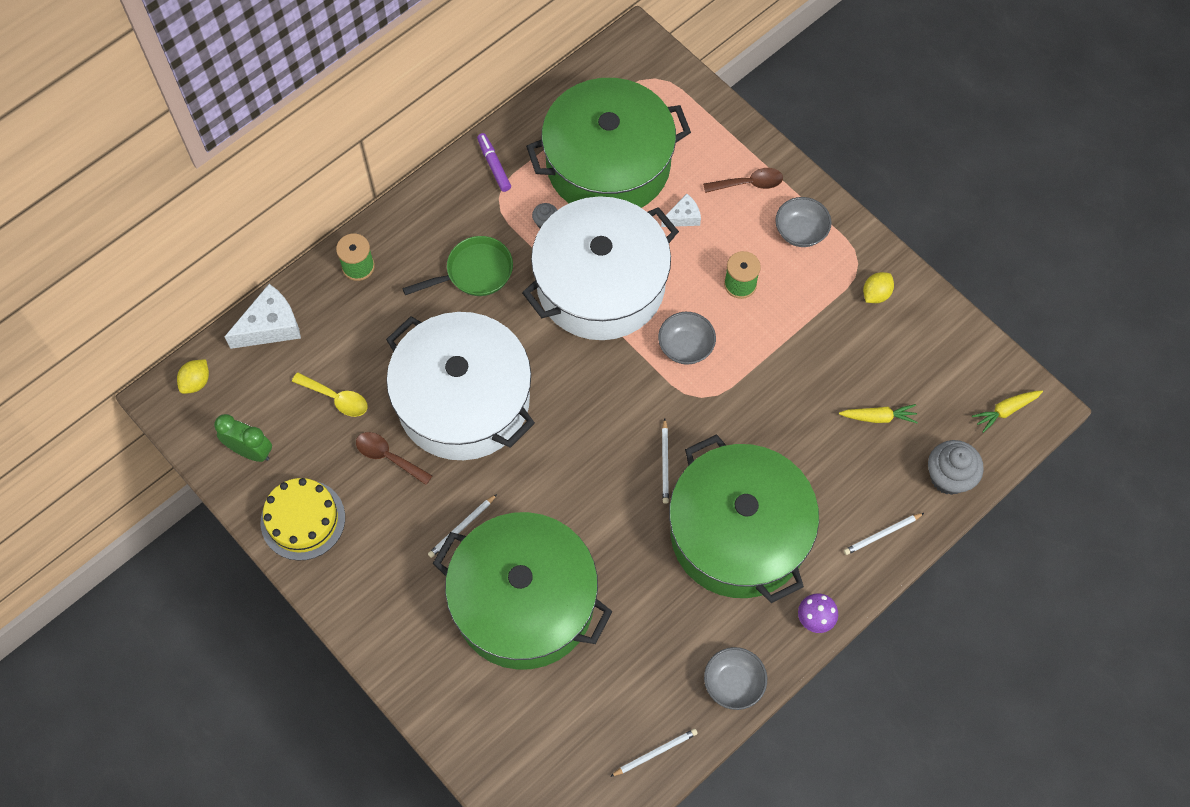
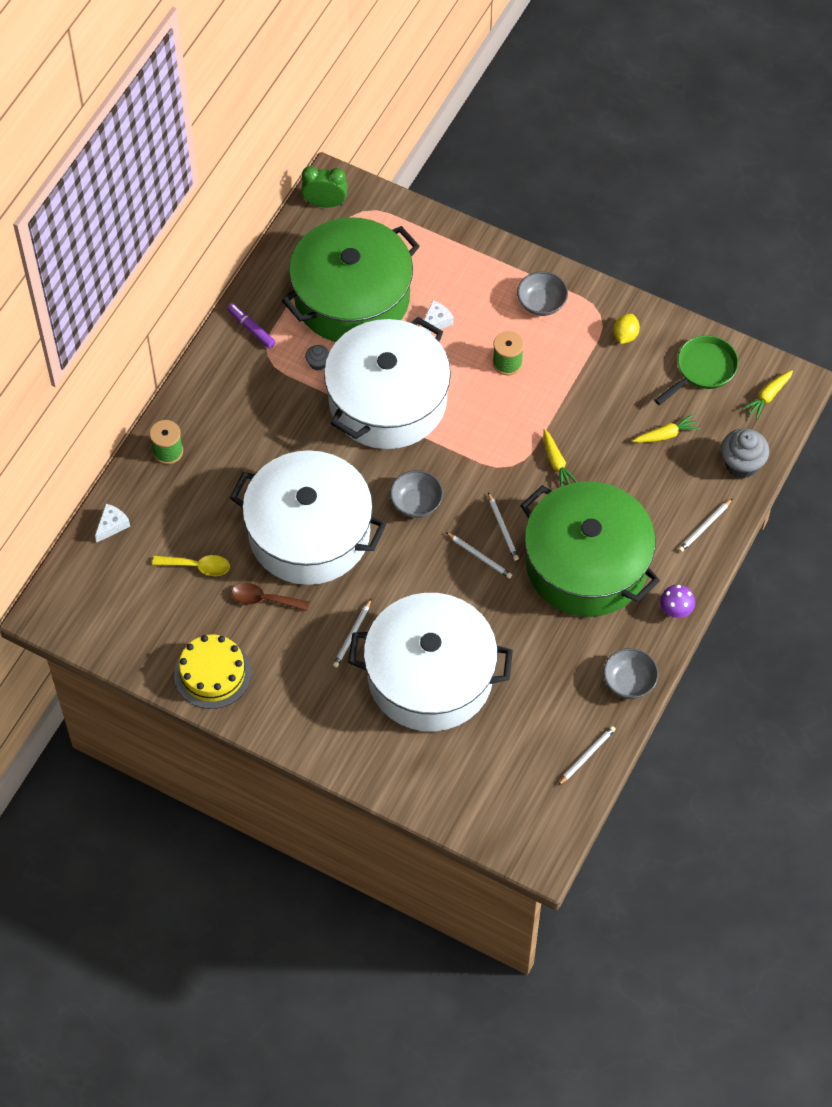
camera: 20 degrees left, 5 degrees down
(196, 382) = (67, 592): yellow lemon -> none
(250, 451) = (141, 633): green clock -> green clock (325, 203)
(270, 326) = (112, 525): white cheese -> white cheese, size x0.57
(474, 272) = (273, 424): green pan -> green pan (703, 369)
(524, 602) = (430, 676): green pot -> white pot
(628, 486) = (479, 556): none -> white pencil
(685, 347) = (482, 429): grey bowl -> grey bowl (416, 503)
(749, 183) = (481, 276): brown spoon -> none
(749, 409) = (556, 463): none -> yellow carrot

